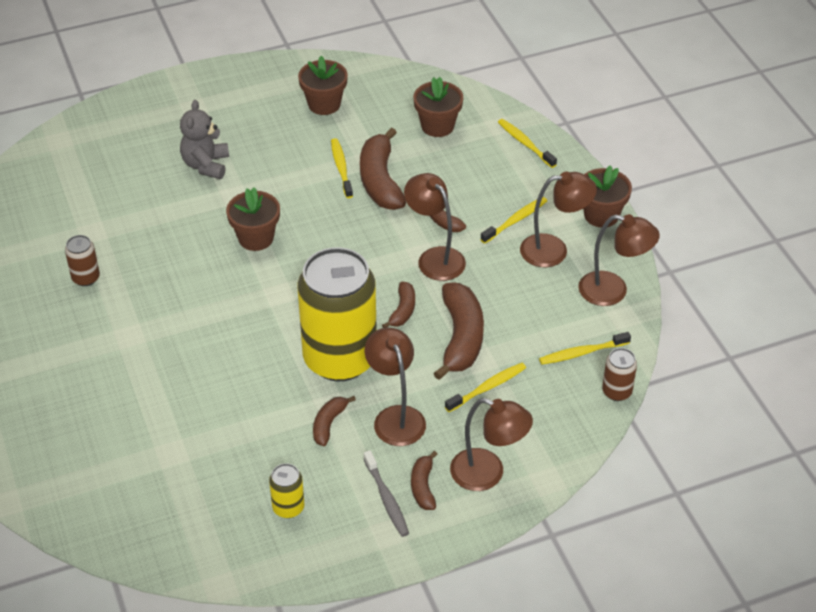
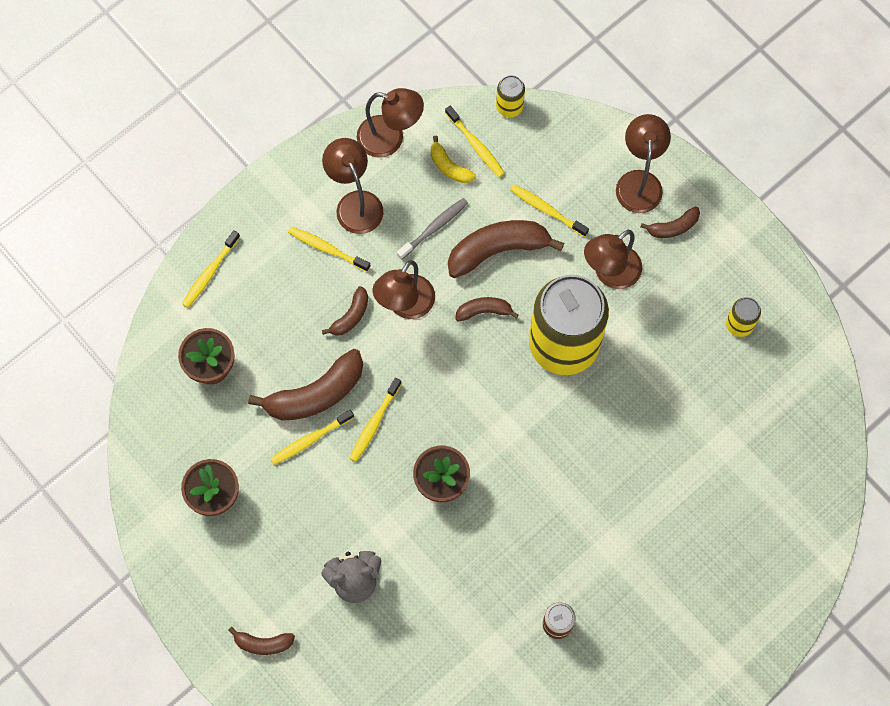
camera: 110 degrees left, 25 degrees up
(329, 424) = (640, 326): brown banana -> brown banana (263, 643)
(334, 210) = (374, 423): none -> yellow toothbrush
(386, 498) = (697, 251): grey toothbrush -> grey toothbrush (434, 228)
(566, 326) = (449, 167): none -> yellow banana
(601, 215) = (291, 174): brown flower pot -> none
(613, 291) = (390, 139): brown lamp -> brown lamp turned 105 degrees clockwise
(616, 391) = (509, 106): brown can -> yellow can

